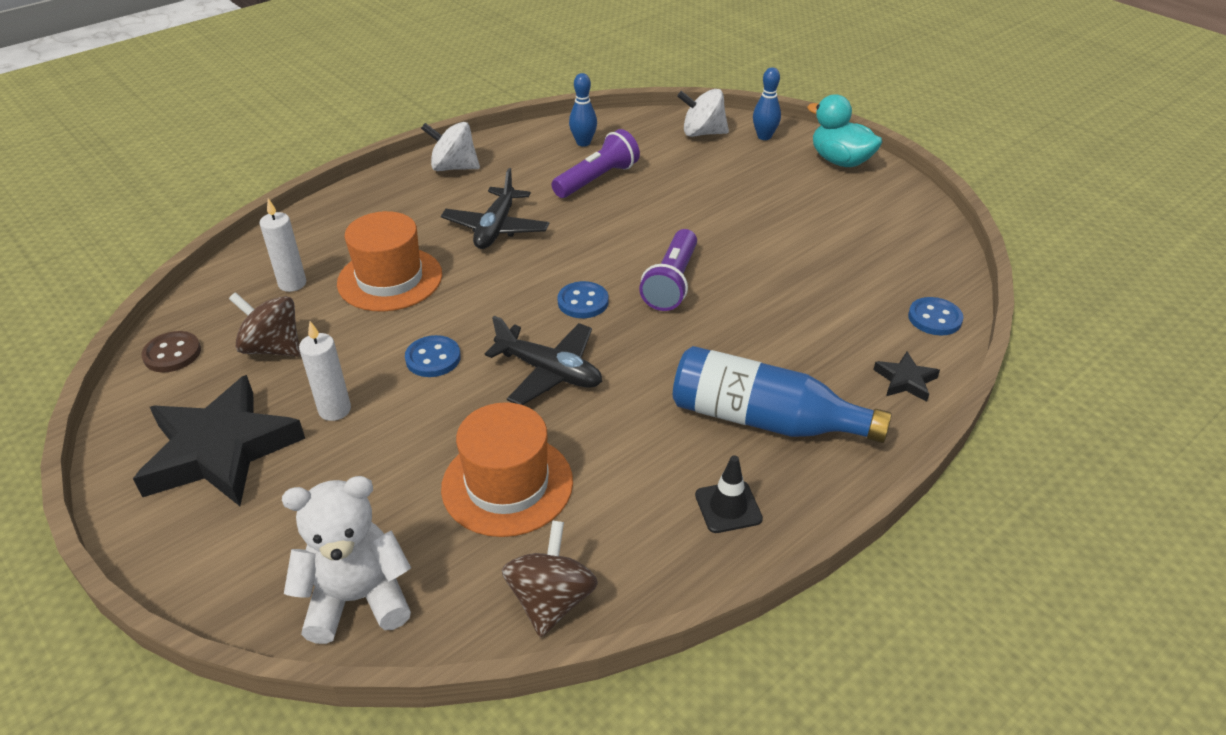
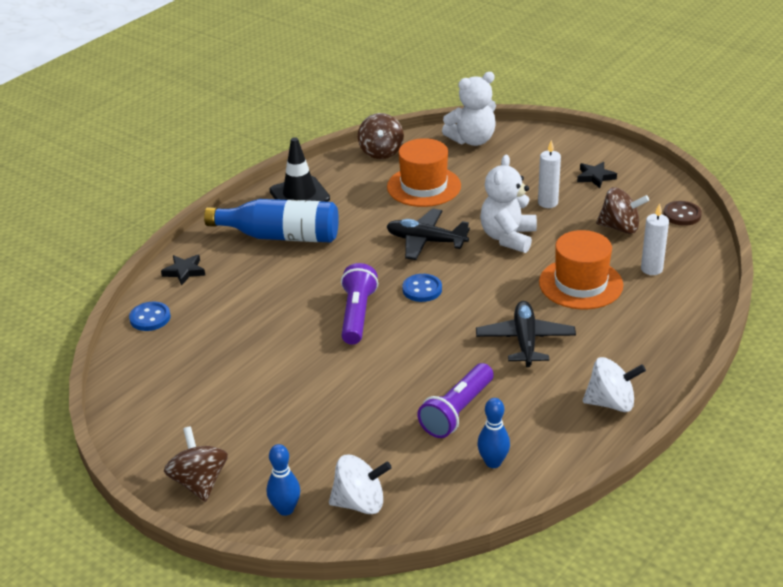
camera: 170 degrees right, 5 degrees down
(220, 450) = (595, 177): black star -> black star, size x0.43
(433, 358) = (508, 237): blue button -> white teddy bear
(728, 507) = (299, 195): black traffic cone -> black traffic cone, size x1.60
(840, 161) = (199, 482): turquoise duck -> brown spinning top

